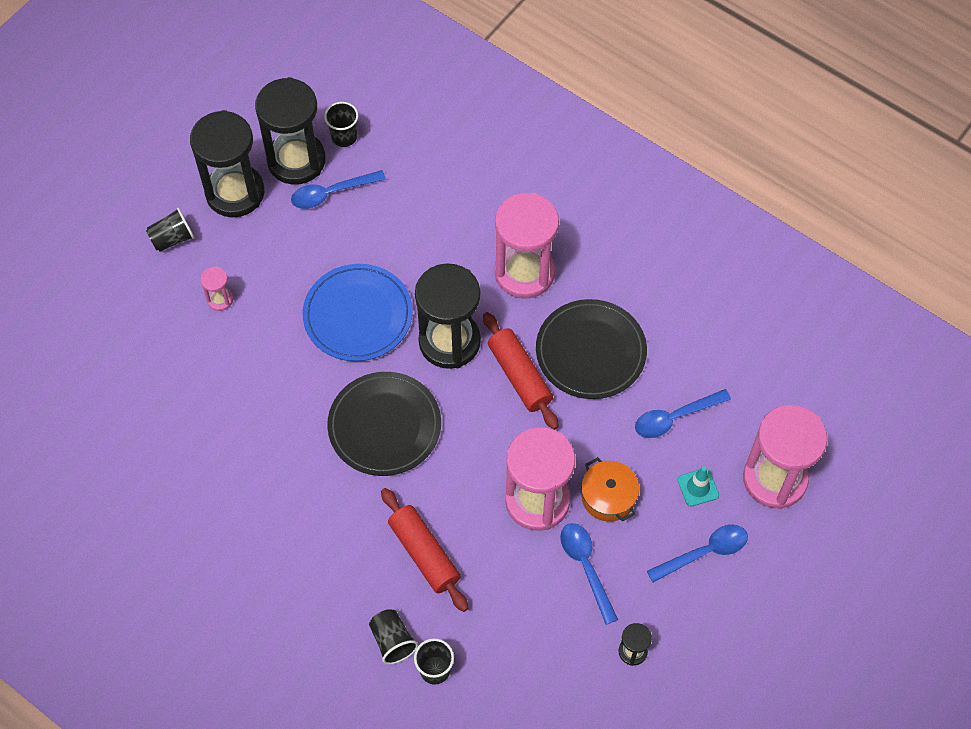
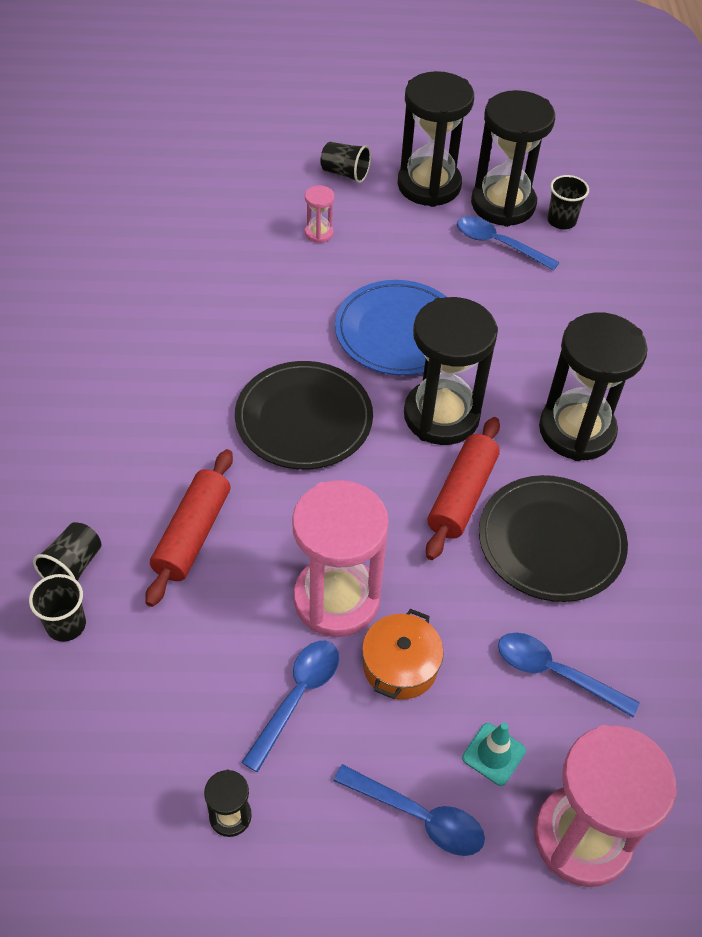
camera: 50 degrees right, 10 degrees down
(524, 273) = (576, 430): pink hourglass -> black hourglass

